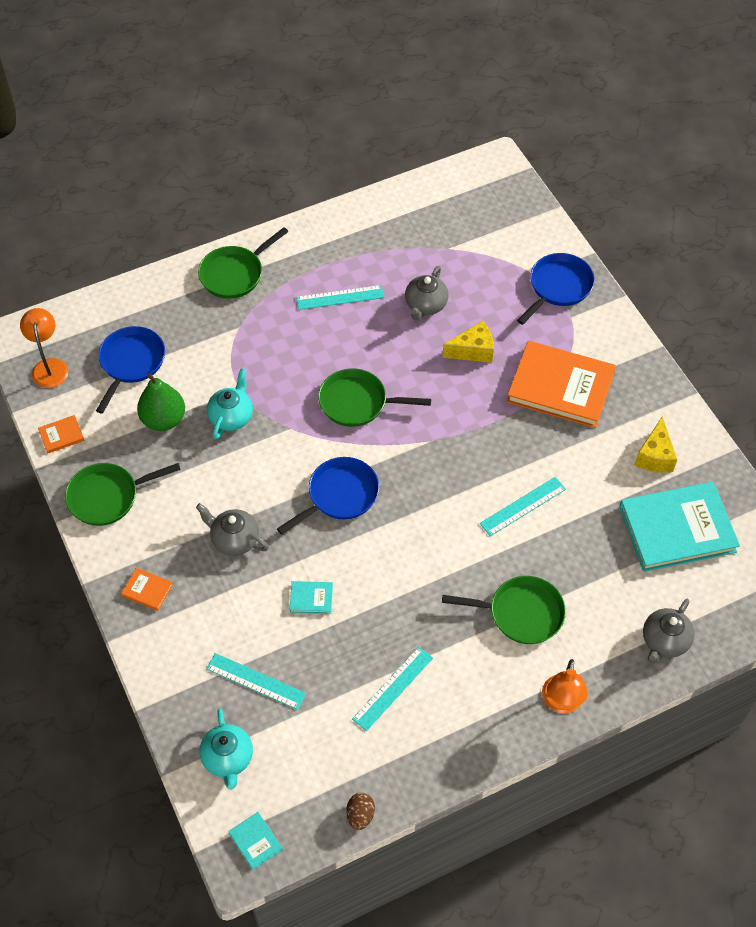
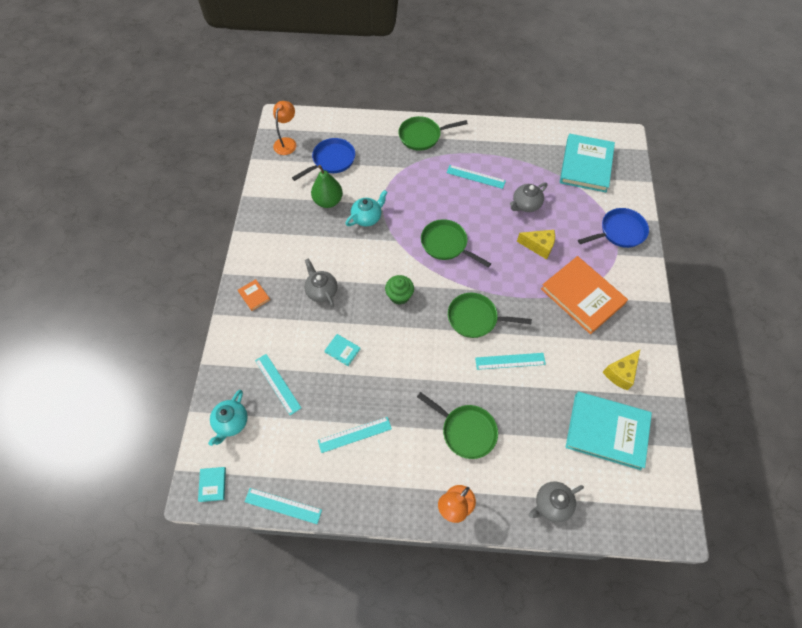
camera: 30 degrees right, 5 degrees up
(61, 435) = (267, 184): orange book -> none
(108, 496) = (269, 230): green pan -> green pan (475, 318)
(339, 495) = (399, 296): blue pan -> green cupcake
(360, 815) = (283, 505): brown egg -> turquoise ruler
(469, 220) = (586, 165): none -> turquoise book

